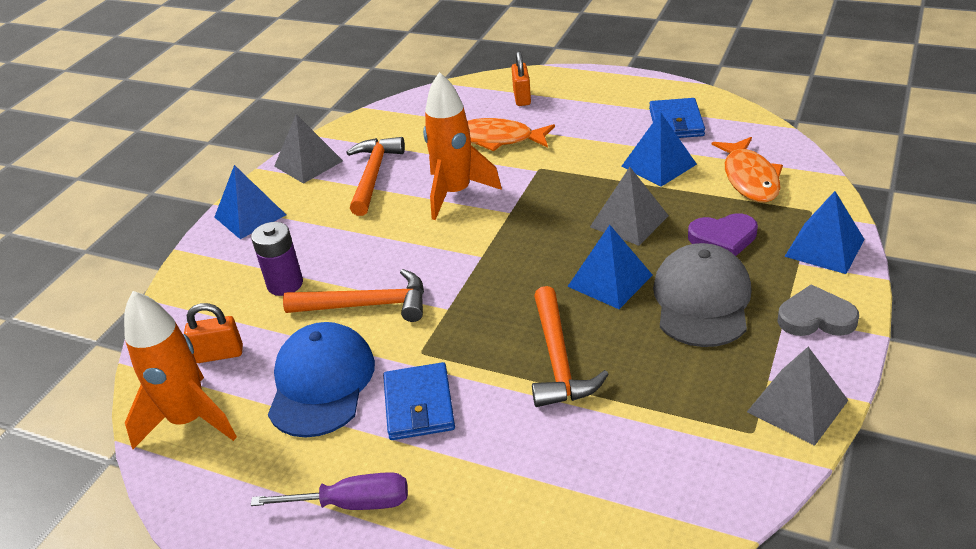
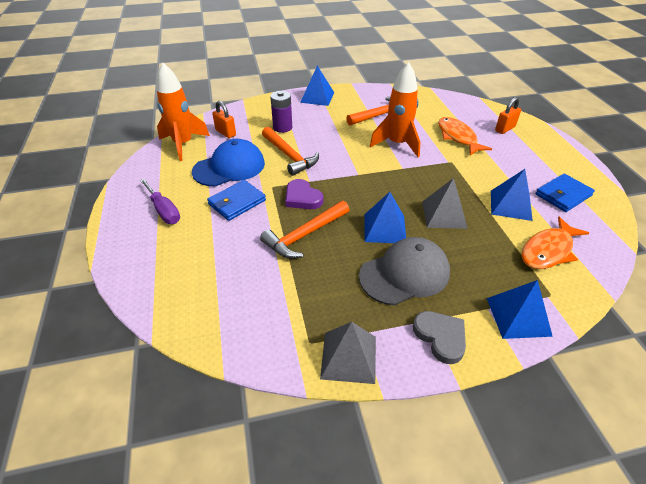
camera: 50 degrees right, 5 degrees up
(308, 163) = (369, 93): grey pyramid -> none
(723, 238) = (472, 261): purple heart -> purple heart (302, 198)

